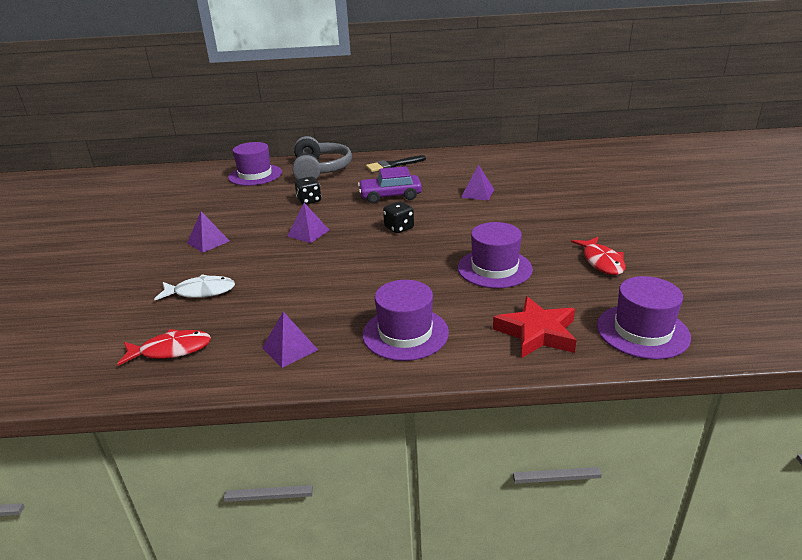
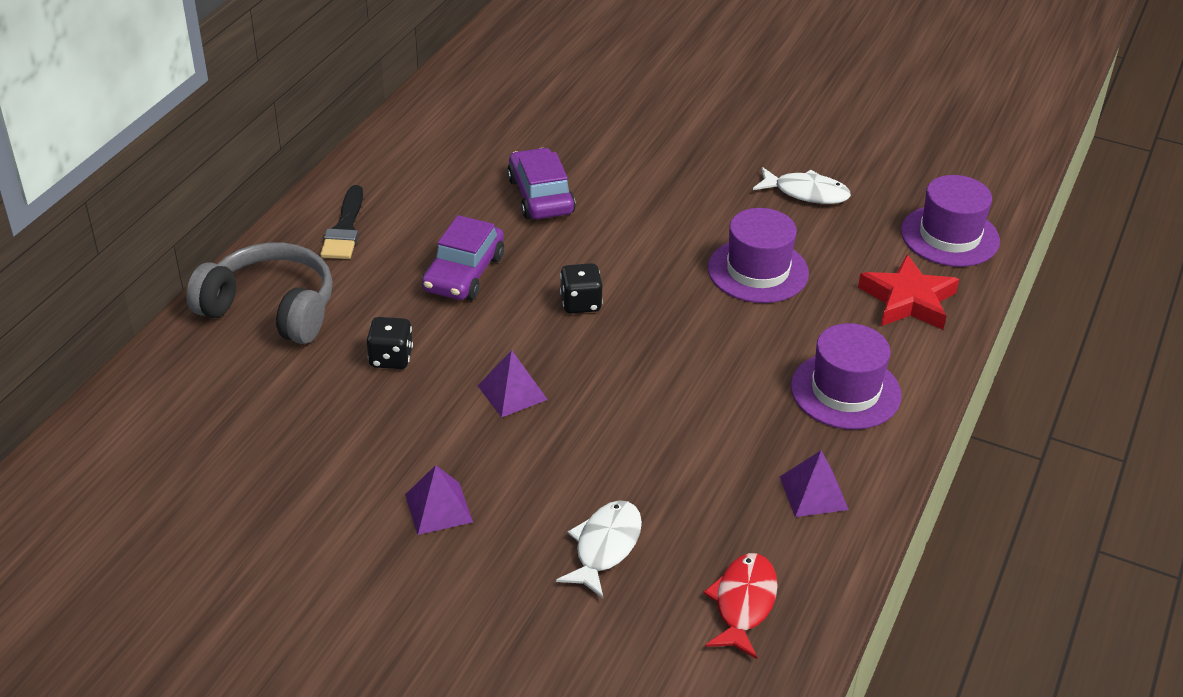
camera: 65 degrees left, 10 degrees up
(255, 175) = (199, 390): purple hat -> none
(477, 193) = (540, 196): purple pyramid -> purple car
(601, 262) = (806, 193): red fish -> white fish

